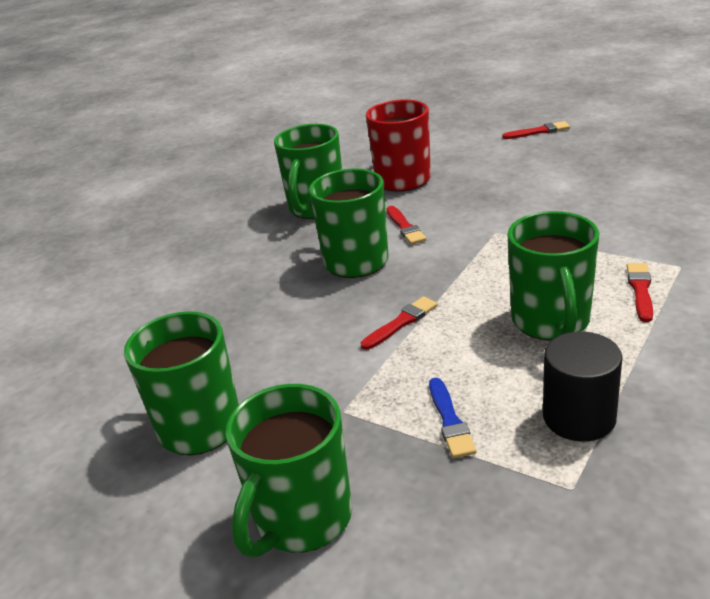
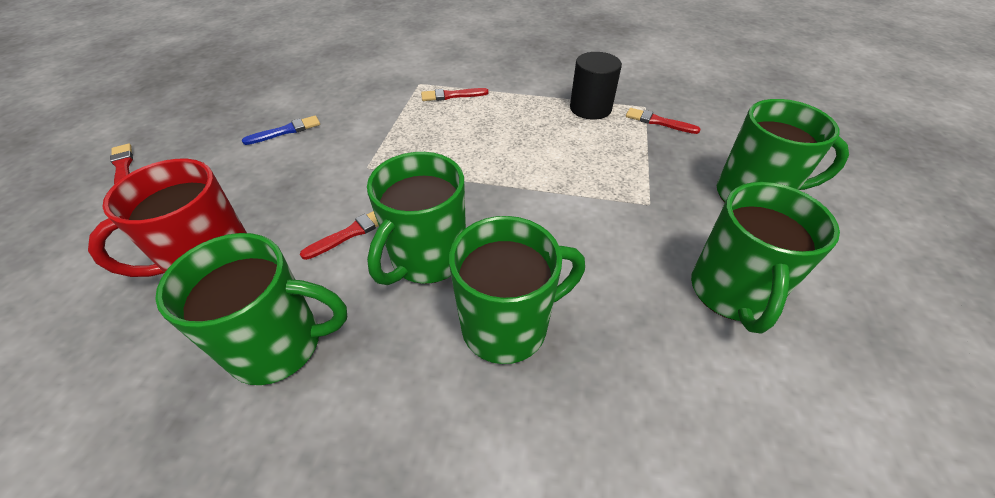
camera: 115 degrees left, 15 degrees up
(401, 323) = (528, 197): red brush -> red brush (658, 122)
(450, 420) = (624, 152): blue brush -> blue brush (285, 131)
(551, 321) = (499, 125): green mug -> green mug (507, 326)

